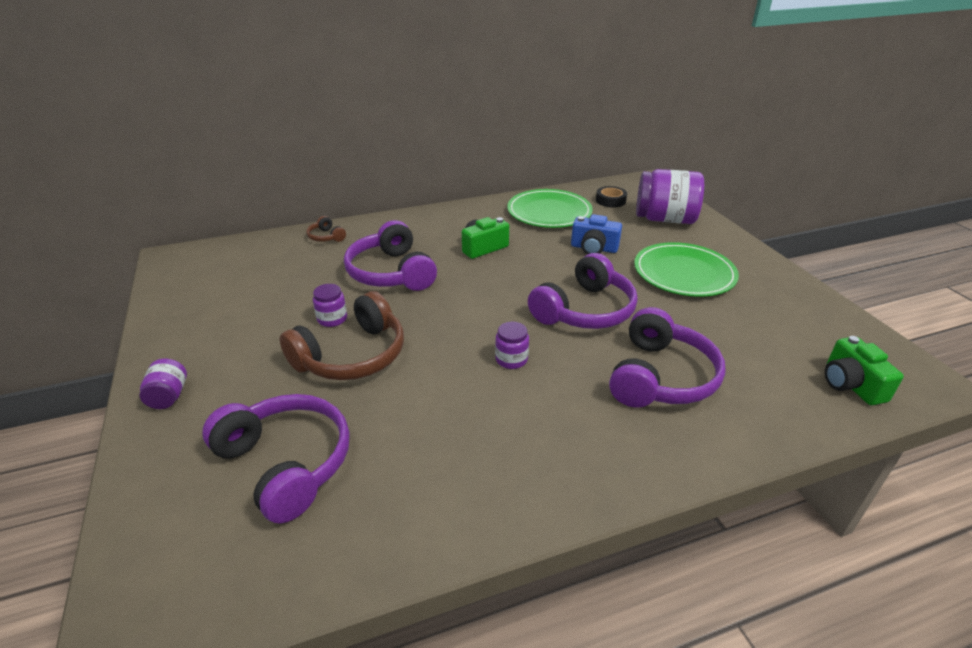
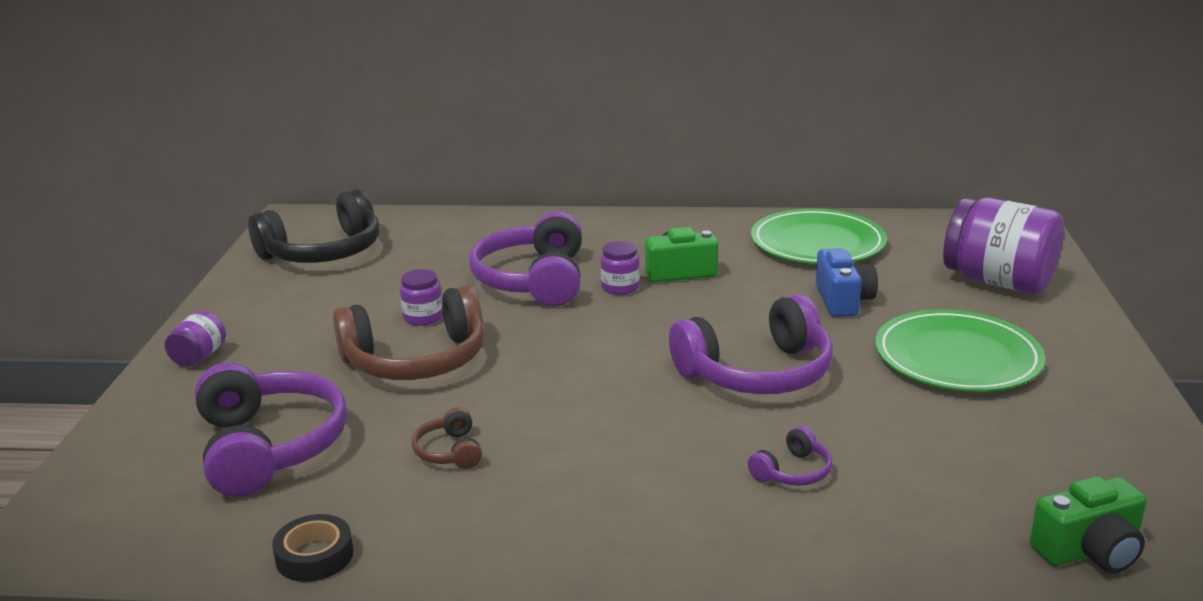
camera: 25 degrees right, 10 degrees down
(215, 281) = (323, 252): none -> black headphones
(326, 237) = (485, 225): brown headphones -> brown headphones (449, 451)
(511, 359) = (605, 406): purple jar -> purple jar (620, 287)
(594, 248) = (843, 300): blue camera -> blue camera turned 135 degrees counterclockwise
(610, 200) = (931, 242): black tape -> black tape (314, 556)
(660, 377) = (792, 472): purple headphones -> purple headphones, size x0.45
(850, 384) = (1089, 551): green camera -> green camera turned 120 degrees counterclockwise

